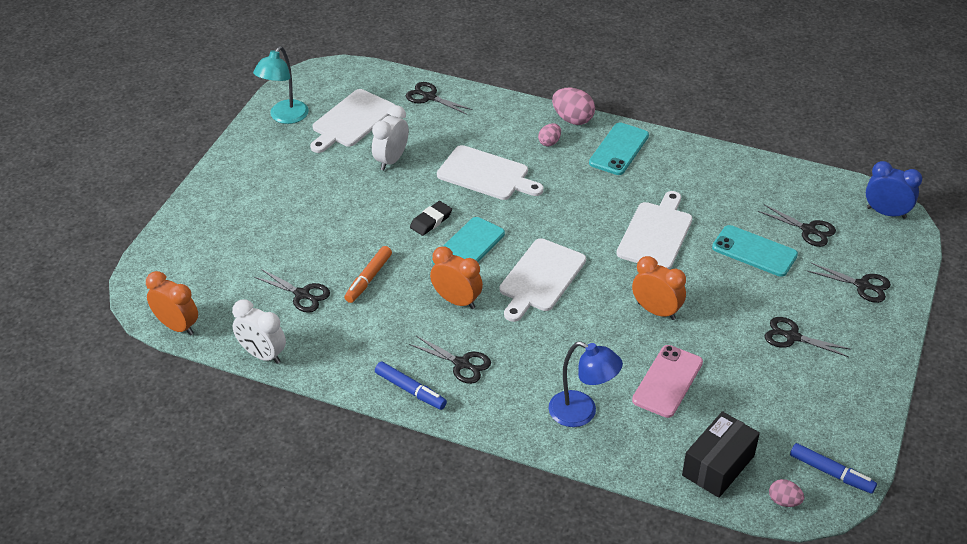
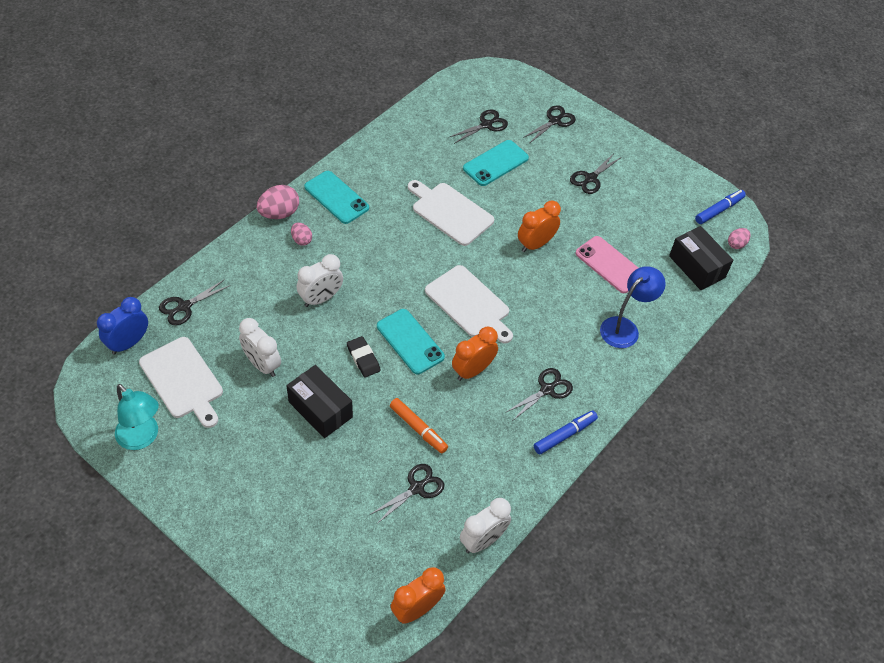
camera: 75 degrees left, 10 degrees up
(360, 209) = (320, 409): none -> black box
(486, 174) = (321, 298): white cutting board -> white clock
(886, 213) = (487, 77): blue clock -> blue clock (128, 343)

